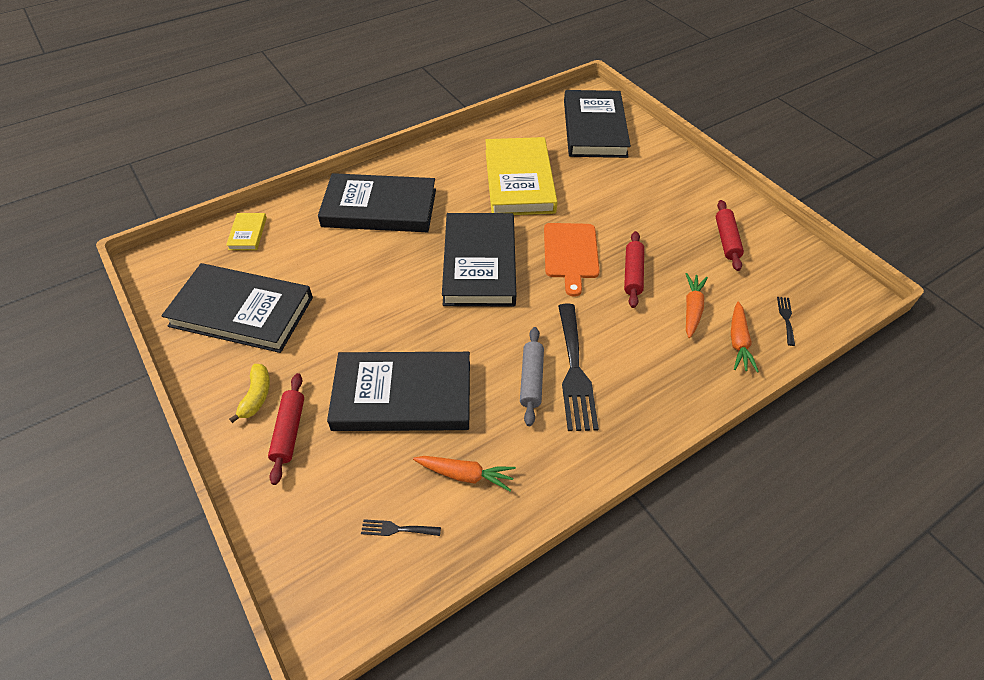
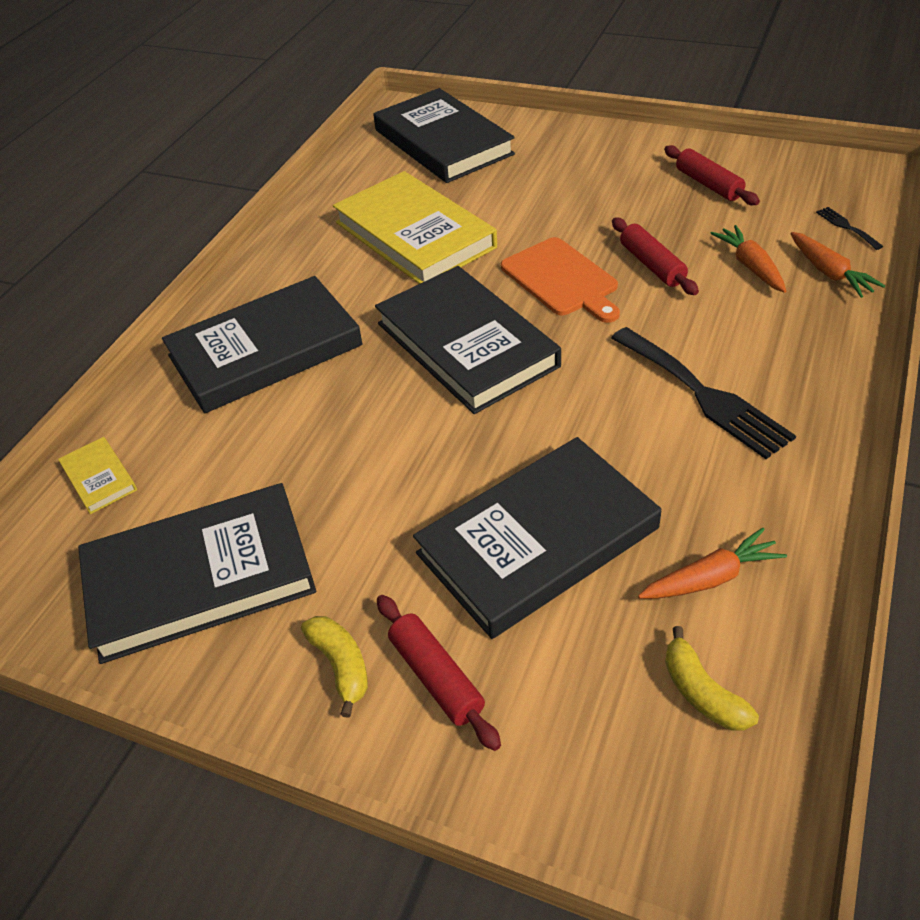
camera: 30 degrees left, 5 degrees down
(397, 529) = (702, 692): black fork -> yellow banana
(531, 380) = (667, 431): grey rolling pin -> none

